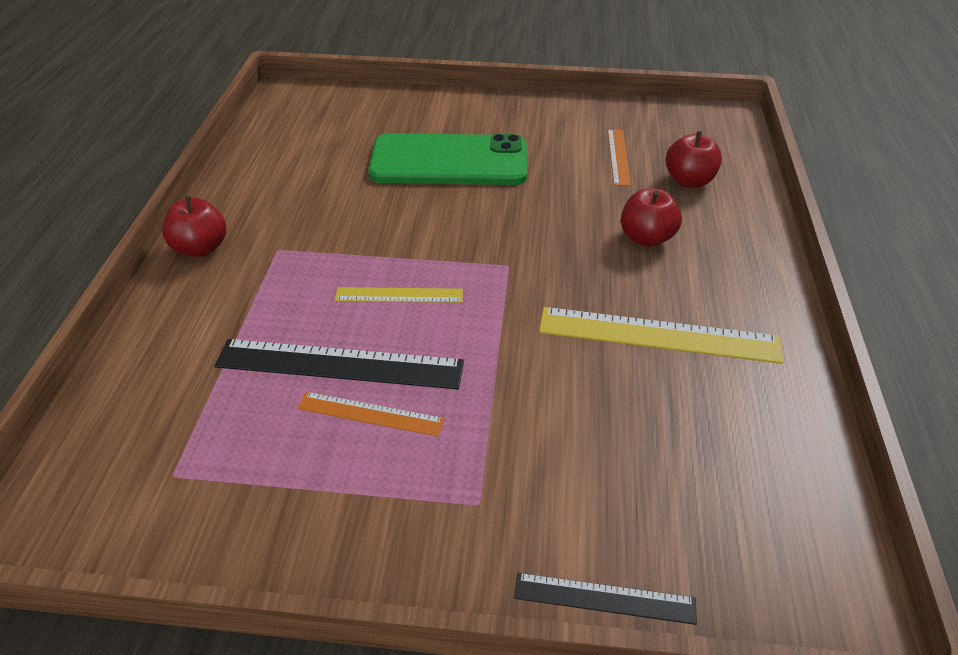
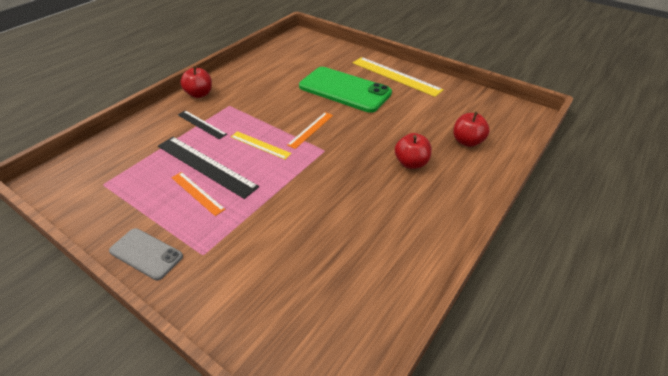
camera: 30 degrees right, 0 degrees up
(383, 549) = (146, 253): none -> grey phone
(604, 598) = (213, 327): black ruler -> black ruler (201, 124)
(618, 156) = (438, 115): orange ruler -> orange ruler (310, 130)
(658, 335) = (367, 215): yellow ruler -> yellow ruler (396, 76)

